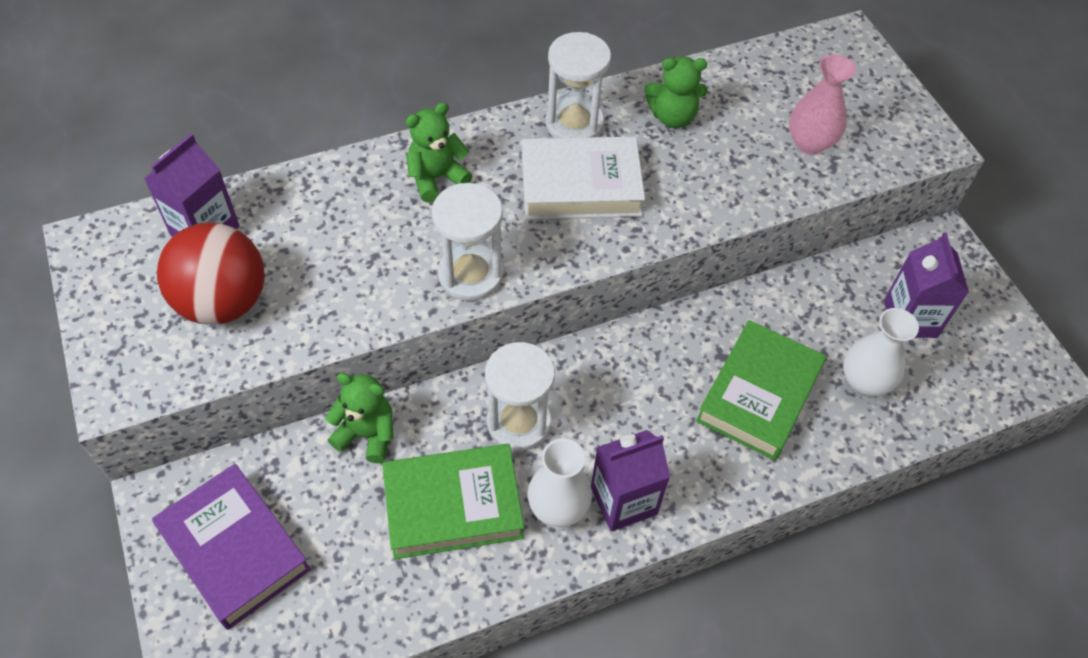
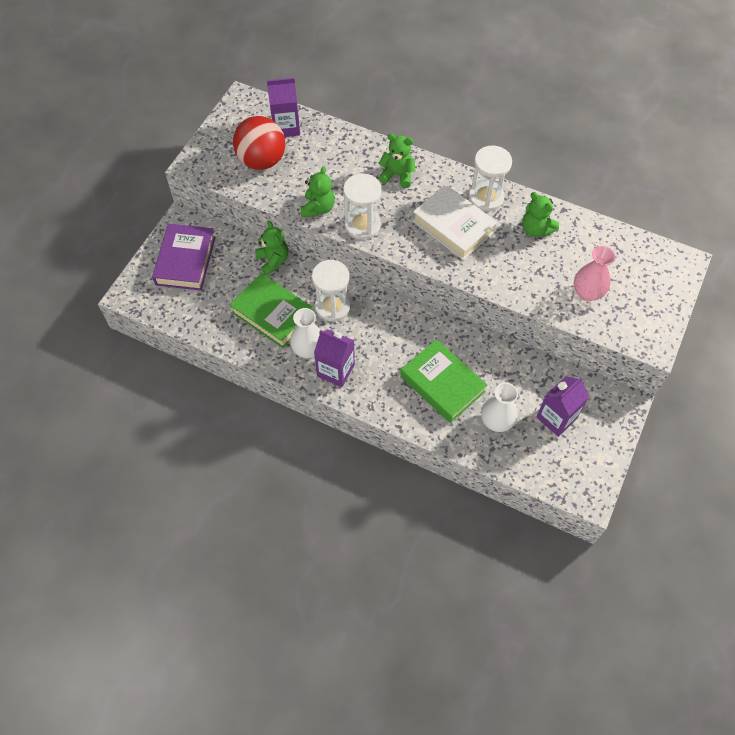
camera: 50 degrees right, 5 degrees up
(385, 301) = (318, 208): none -> green teddy bear
(759, 395) = (442, 384): green book -> green book turned 60 degrees clockwise

